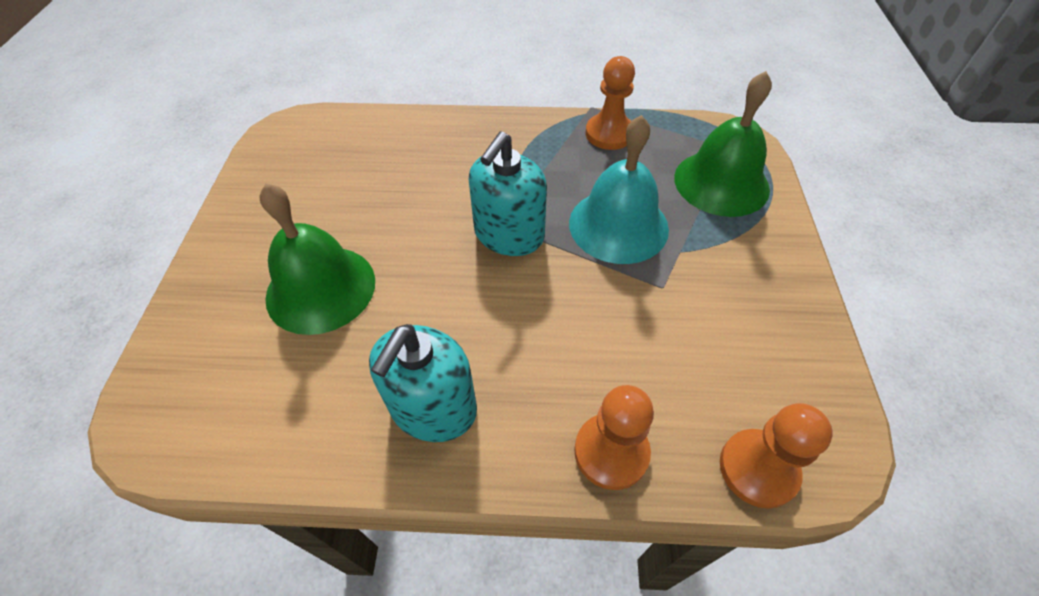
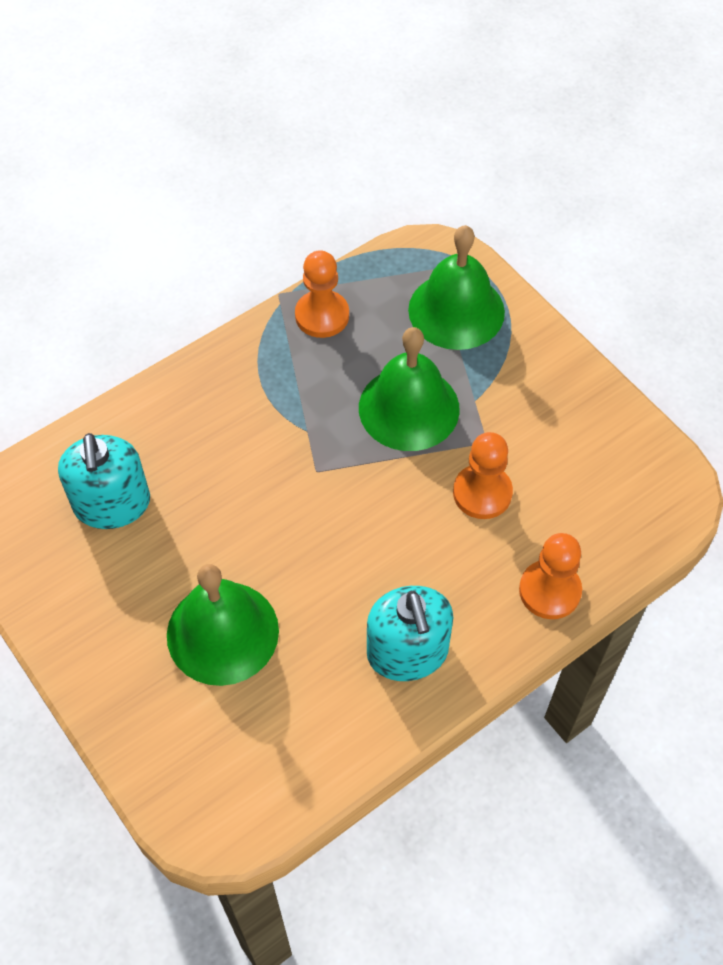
camera: 40 degrees left, 5 degrees up
(509, 234) = (329, 477): turquoise soap dispenser -> turquoise soap dispenser (112, 504)
(618, 225) = (409, 408): turquoise bell -> green bell
(758, 469) = (643, 534): orange pawn -> orange pawn (482, 493)

